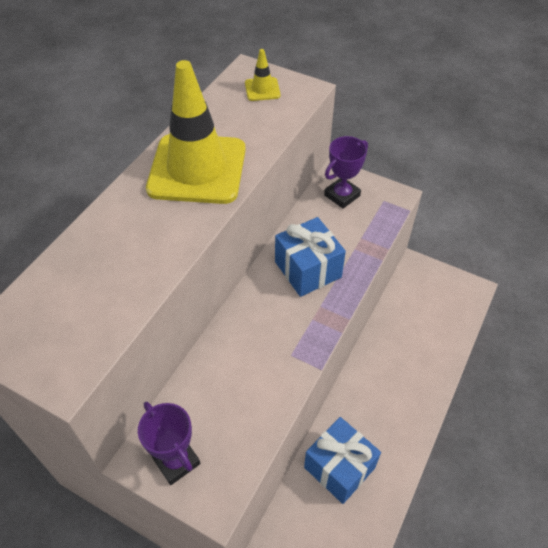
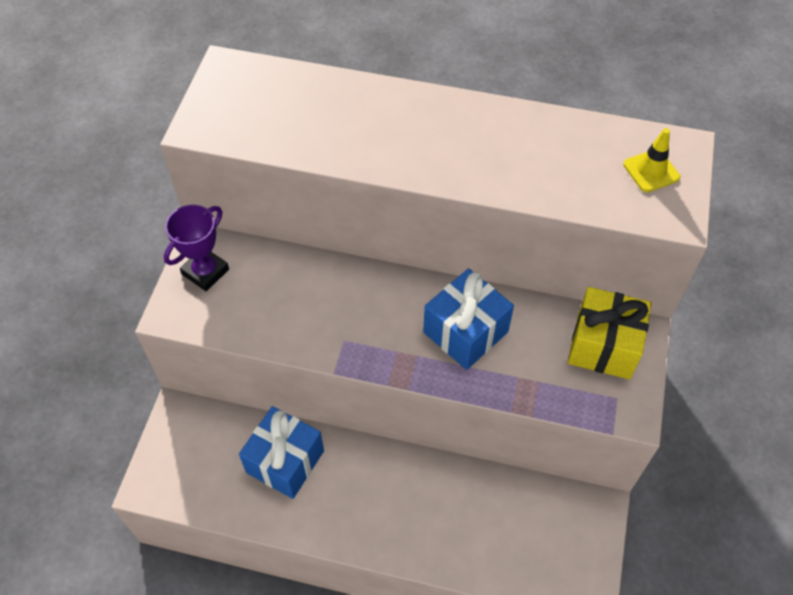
camera: 75 degrees right, 5 degrees up
(197, 169) = (481, 146): yellow traffic cone -> none
(342, 195) = (603, 346): purple trophy -> yellow gift

